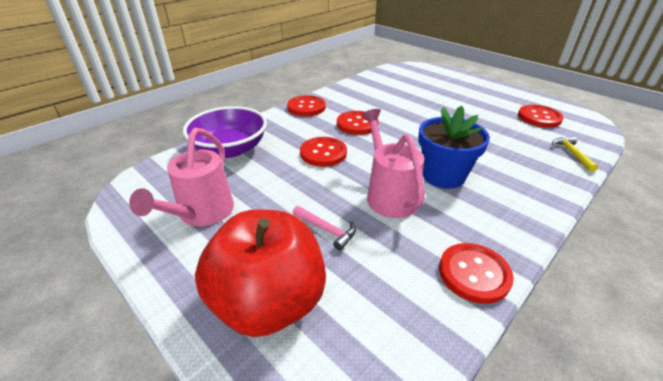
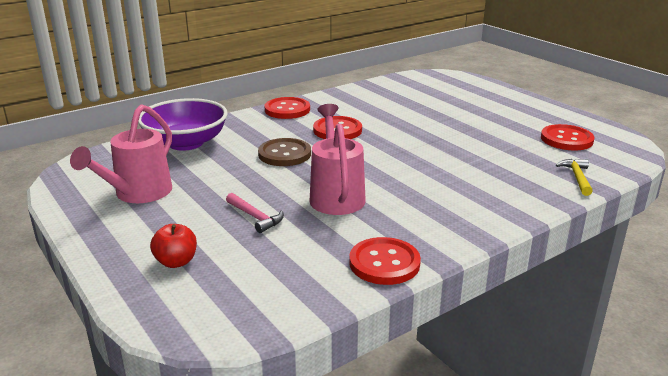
camera: 10 degrees right, 10 degrees down
(269, 302) = (176, 262): red apple -> red apple, size x0.41
(323, 153) = (284, 154): red button -> brown button
(443, 175) = (407, 184): blue flower pot -> none

